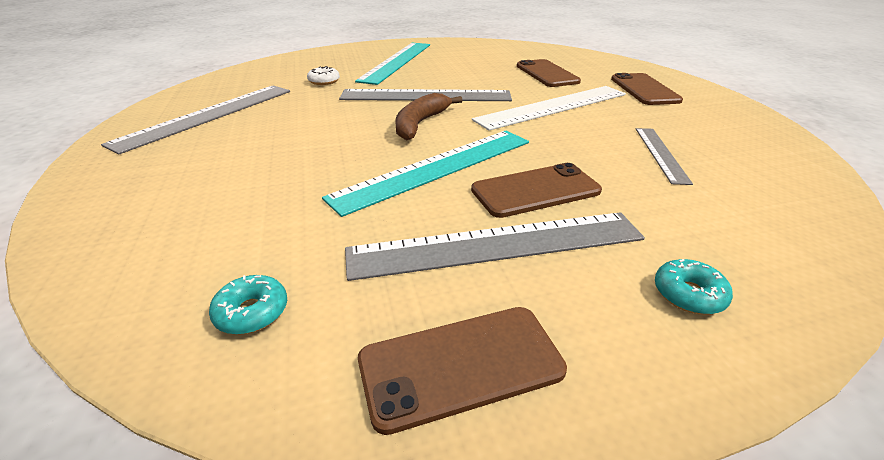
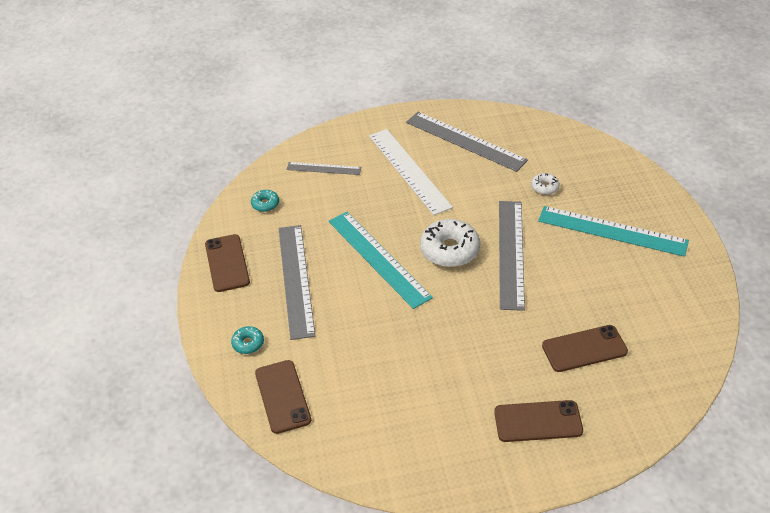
camera: 95 degrees right, 10 degrees up
(420, 124) = (449, 250): brown banana -> white donut
(535, 190) = (346, 303): brown phone -> brown phone (282, 396)
(553, 107) = (487, 336): white ruler -> white ruler (409, 170)
(660, 154) = (390, 383): grey ruler -> grey ruler (324, 168)

